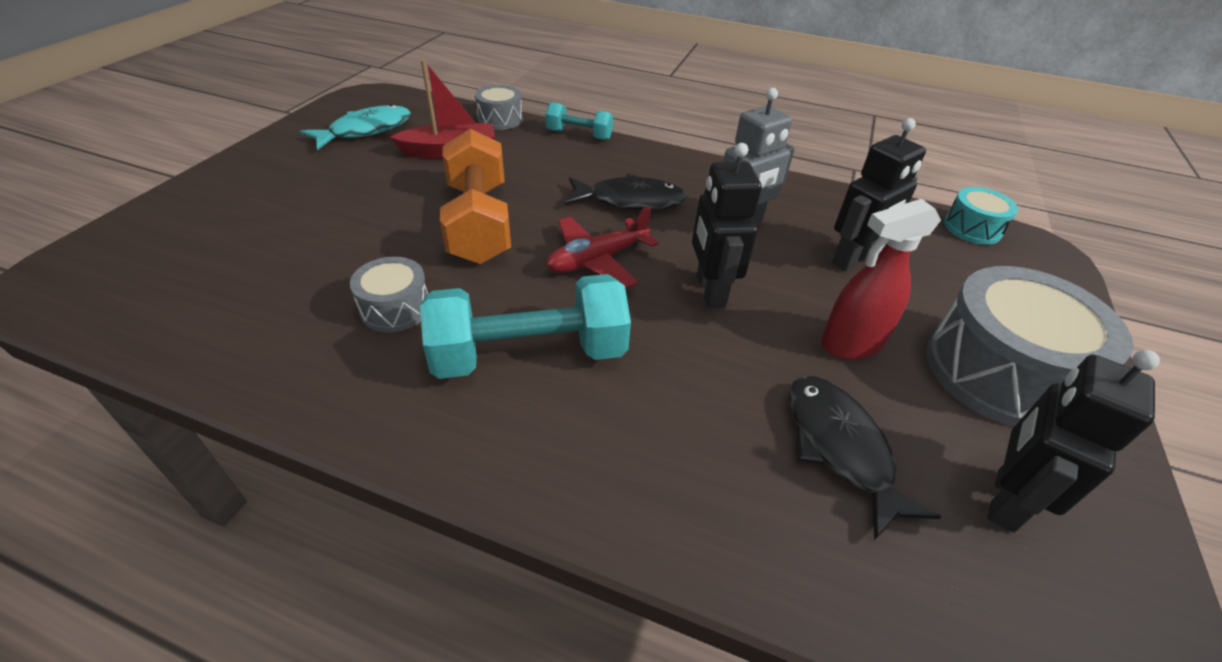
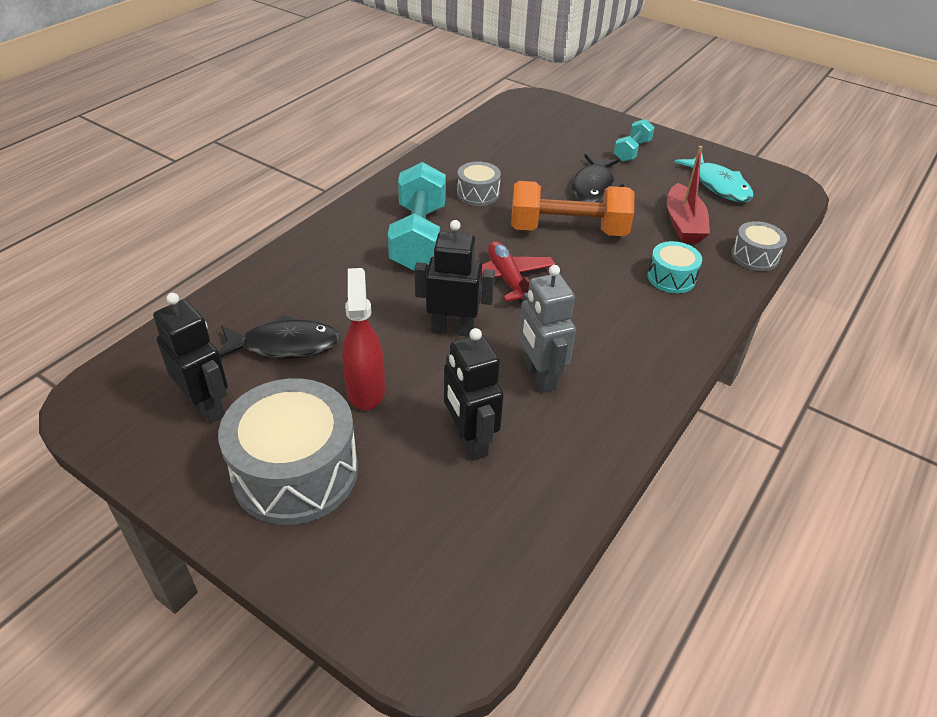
camera: 105 degrees right, 0 degrees up
(579, 135) = (726, 303): turquoise dumbbell -> turquoise dumbbell (632, 151)
(630, 201) = (593, 314): black fish -> black fish (593, 188)
(972, 228) = (501, 594): turquoise drum -> turquoise drum (671, 278)

